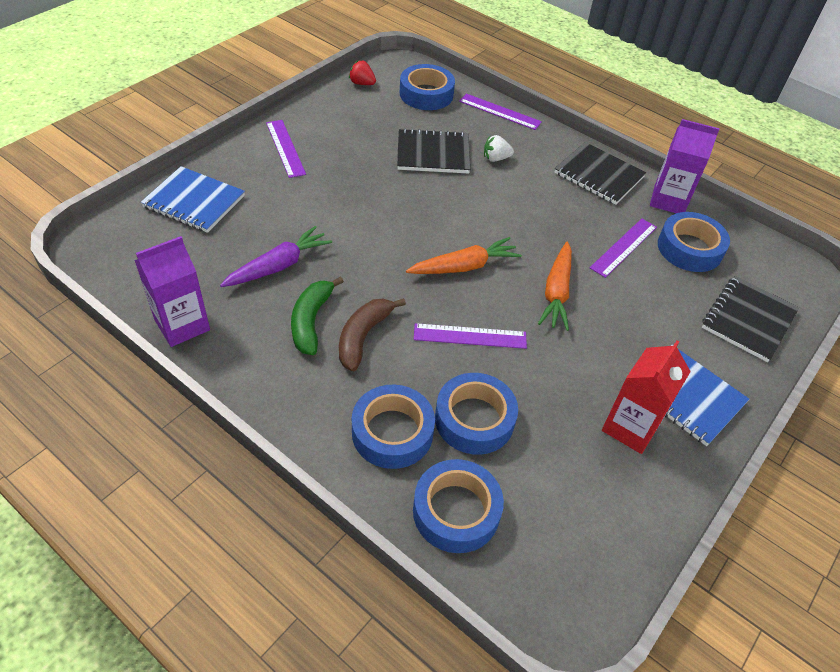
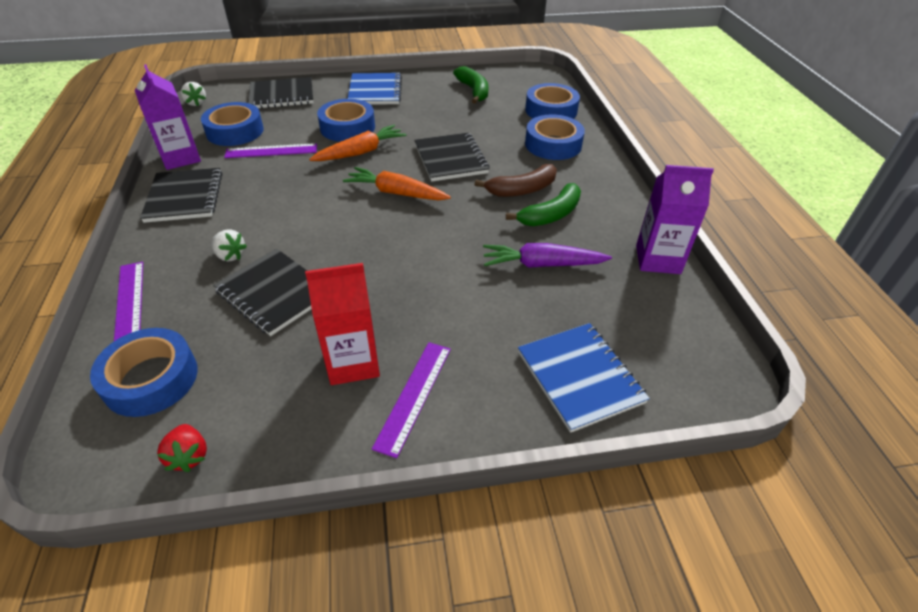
camera: 135 degrees left, 5 degrees down
(470, 336) = (450, 159): purple ruler -> black notebook
(474, 419) = (500, 130): blue tape -> blue tape (347, 127)
(591, 485) = (473, 91): none -> green banana
(630, 427) = (423, 95): red carton -> red carton (353, 362)
(784, 258) = (196, 103): none -> white strawberry

